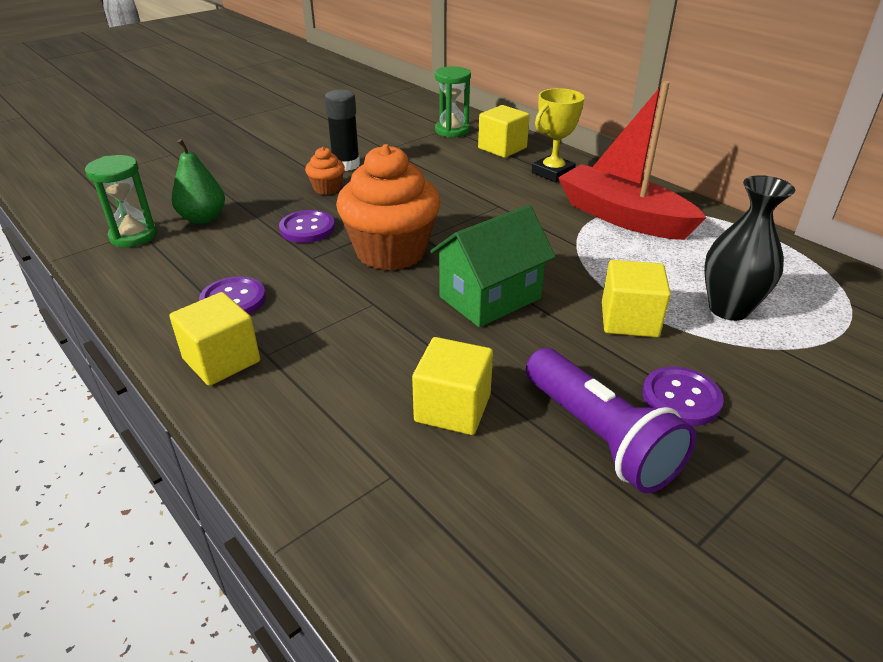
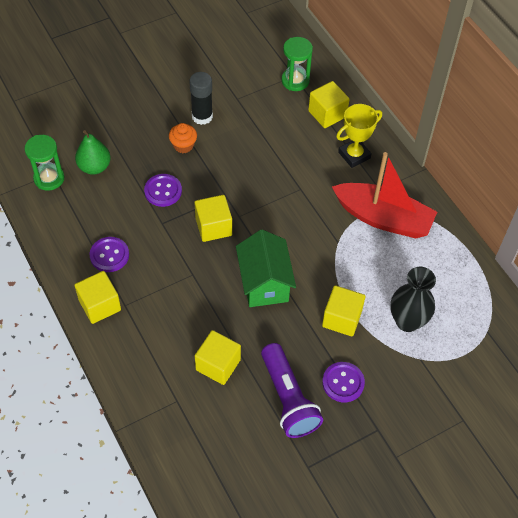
camera: 10 degrees right, 20 degrees up
(391, 252) = (213, 227): orange cupcake -> yellow cube
(490, 297) = (264, 283): green house -> green house turned 75 degrees counterclockwise
(623, 217) = (383, 218): red boat -> red boat turned 150 degrees clockwise

